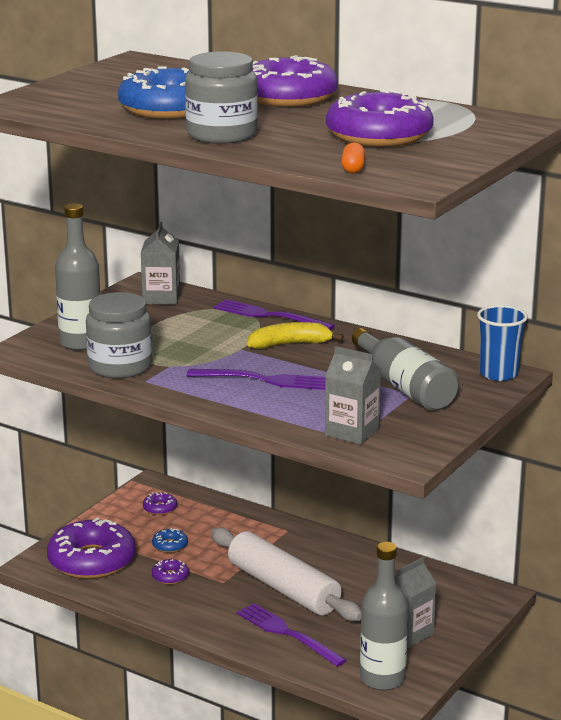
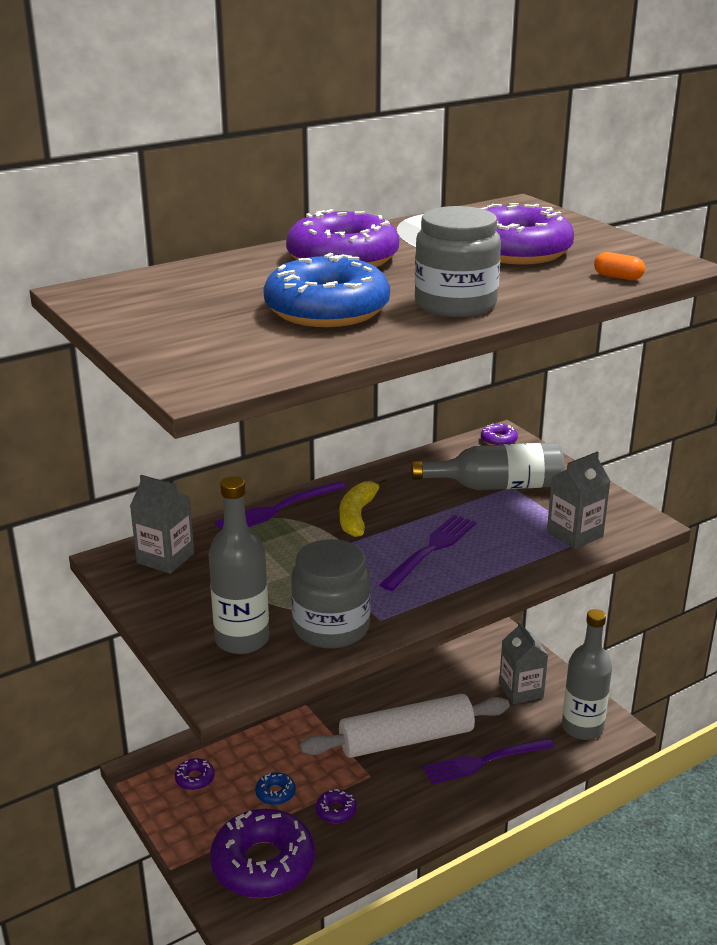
camera: 65 degrees left, 5 degrees up
(498, 374) = (498, 440): blue cup -> purple donut

